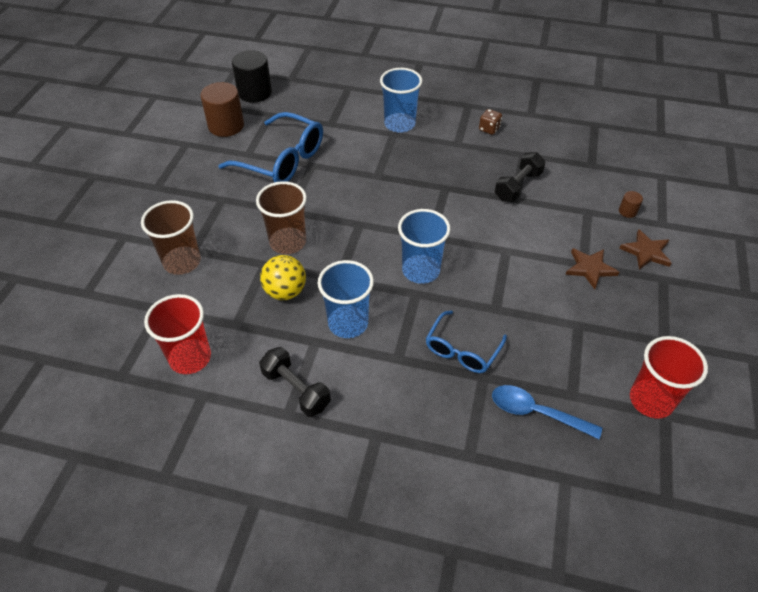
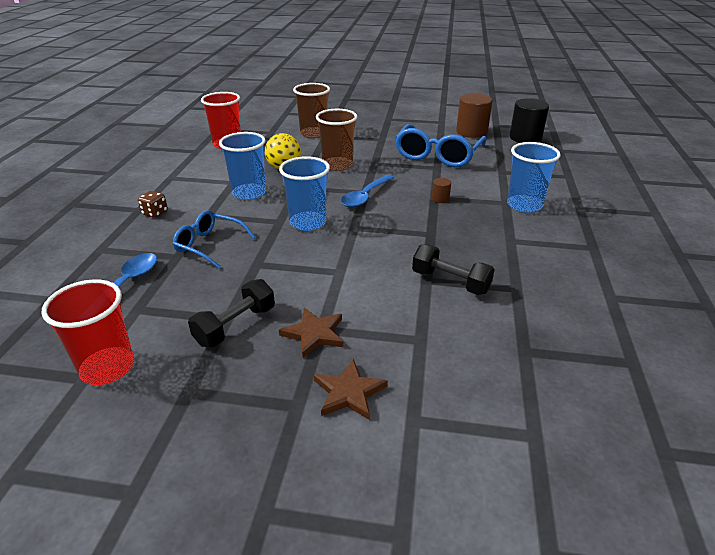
camera: 85 degrees right, 15 degrees down
(296, 390) = (190, 178): black dumbbell -> black dumbbell (235, 326)
(370, 224) = (365, 196): none -> blue spoon
(489, 129) = (553, 262): brown dice -> brown dice (155, 213)
(627, 211) = (431, 381): brown cylinder -> brown cylinder (440, 199)

